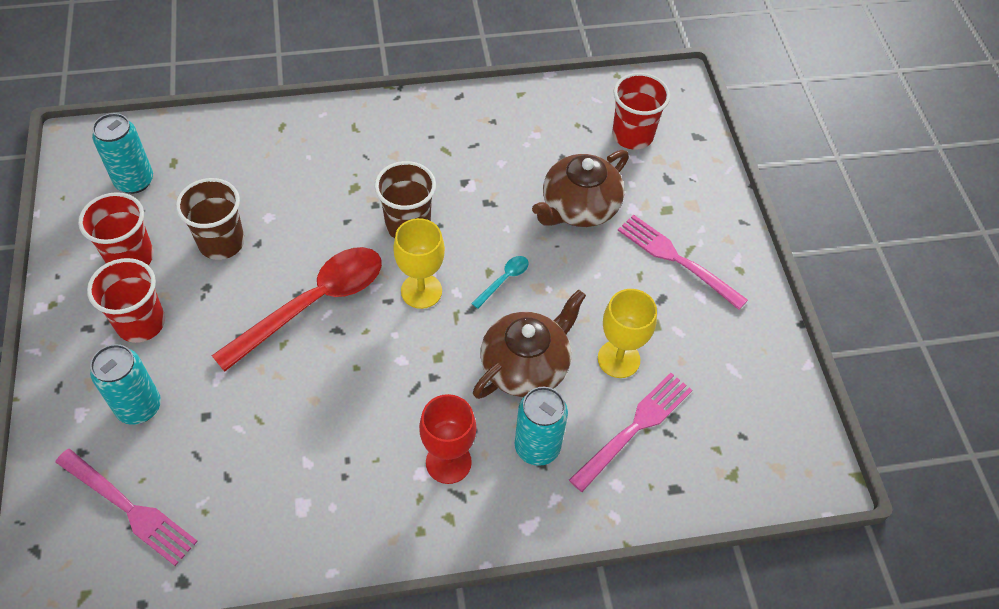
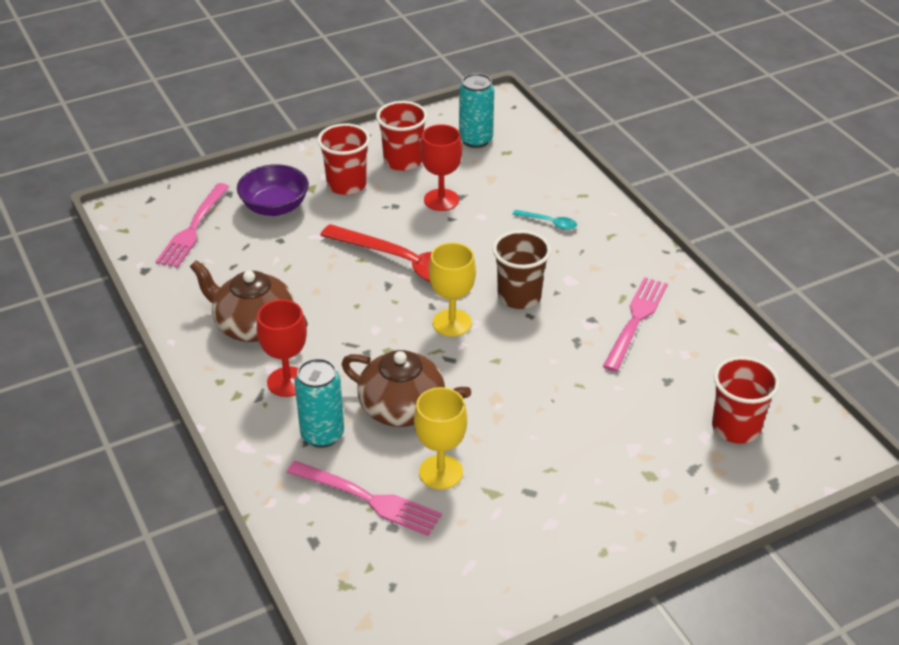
camera: 75 degrees right, 15 degrees down
(139, 407) = (275, 207): turquoise can -> purple bowl
(221, 243) = (441, 200): brown cup -> red goblet
(504, 280) = (492, 372): turquoise spoon -> turquoise spoon (549, 223)
(579, 207) = (610, 405): brown teapot -> brown teapot (253, 325)
(677, 260) = (586, 495): pink fork -> pink fork (635, 320)

